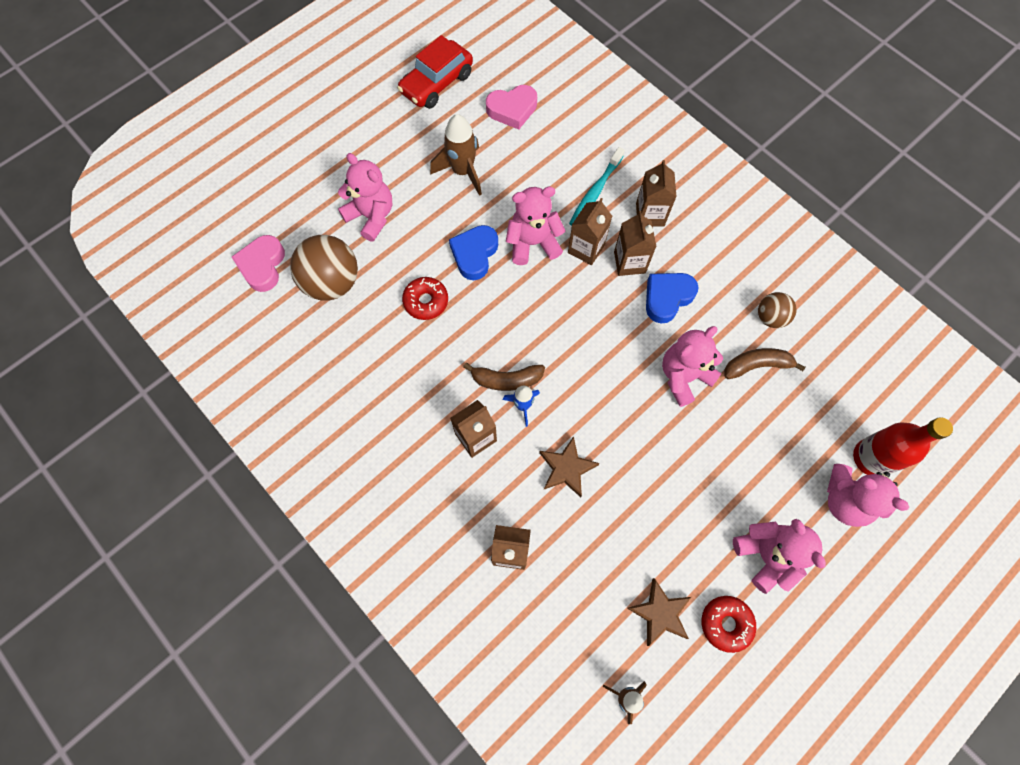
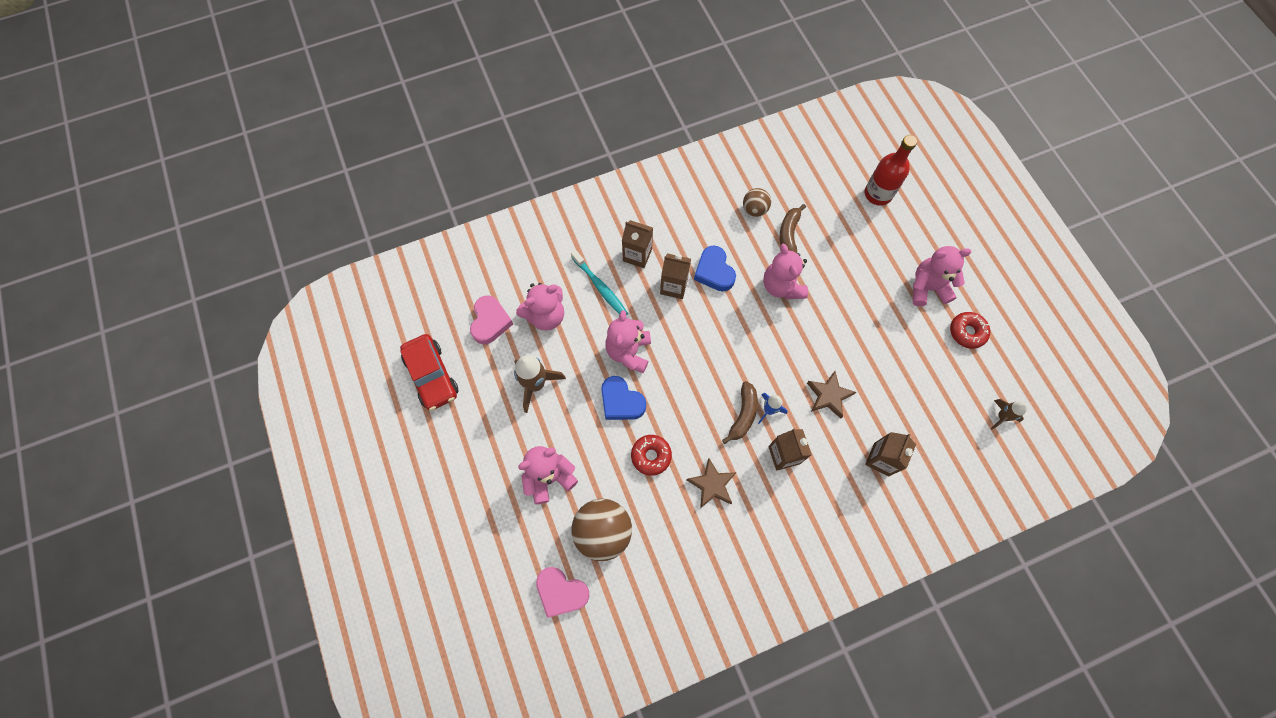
camera: 70 degrees left, 0 degrees up
(586, 248) = (649, 313): brown carton -> none
(660, 613) = (950, 372): brown star -> brown star (712, 484)
(845, 500) = (902, 223): pink teddy bear -> pink teddy bear (546, 316)

